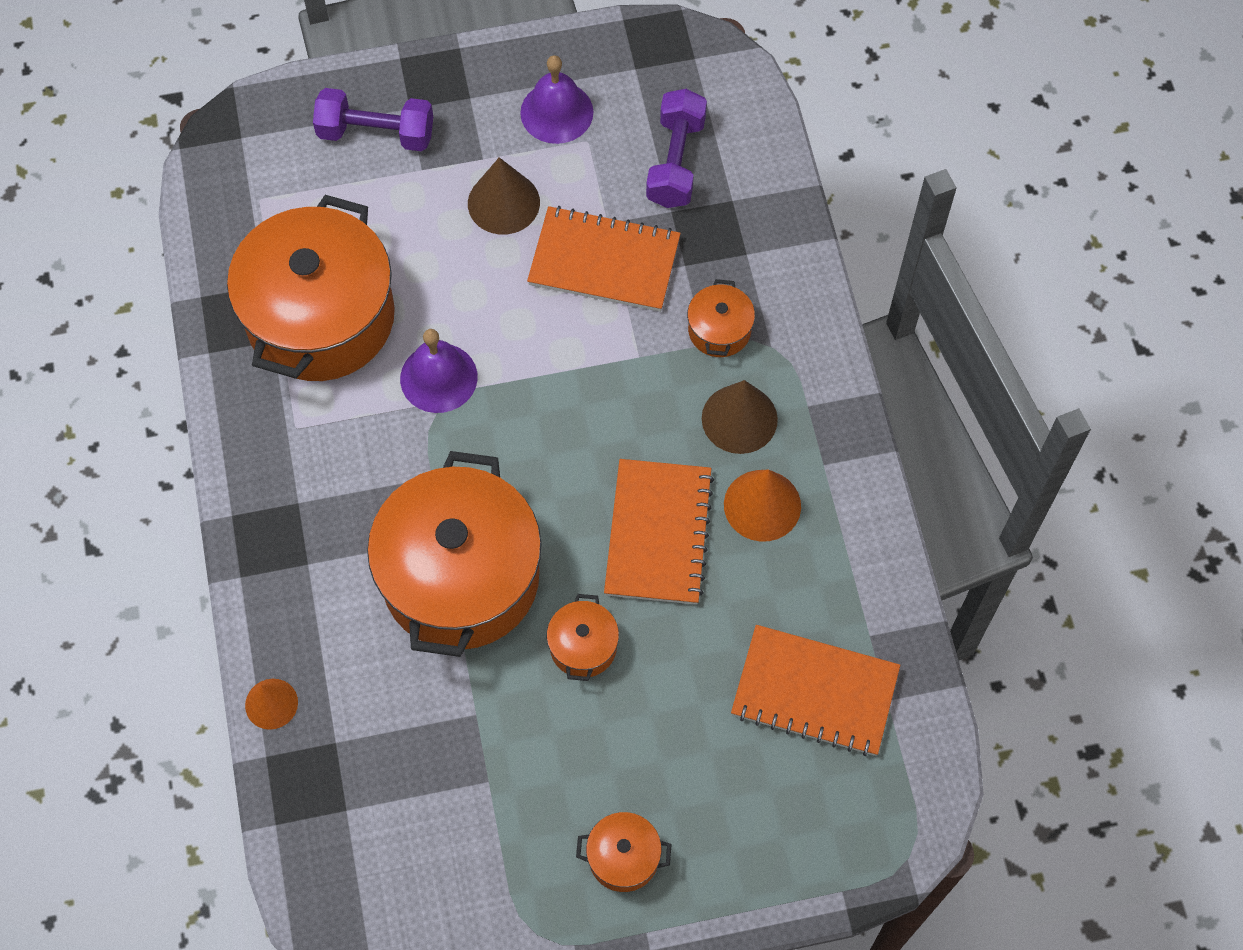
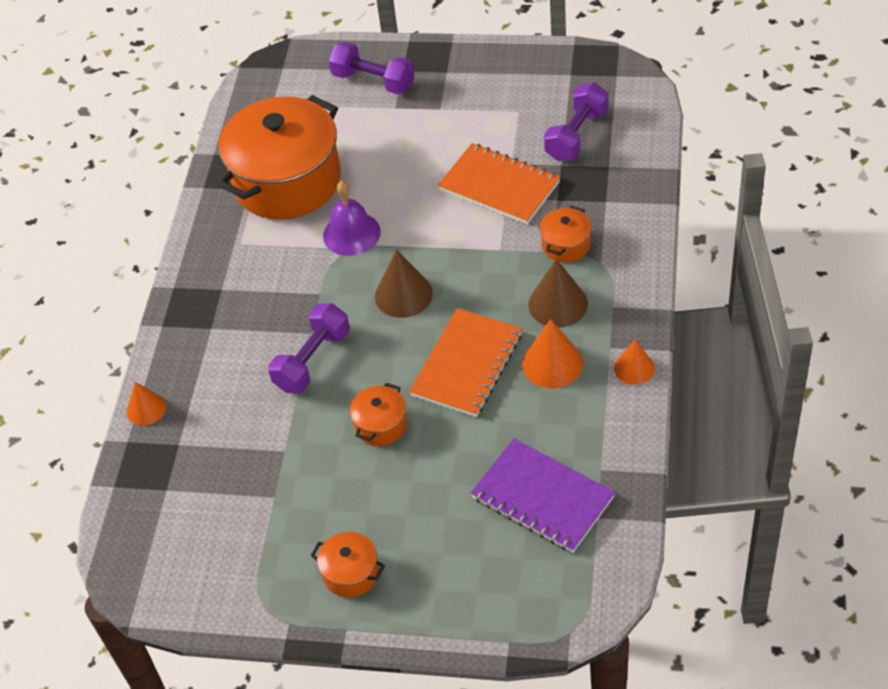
camera: 25 degrees right, 15 degrees down
(461, 577) = (312, 360): orange pot -> purple dumbbell
(503, 203) = (443, 137): brown cone -> brown cone (403, 294)
(556, 112) = (503, 90): purple bell -> none
(815, 692) = (542, 497): orange notebook -> purple notebook
(862, 486) = (634, 368): none -> orange cone

